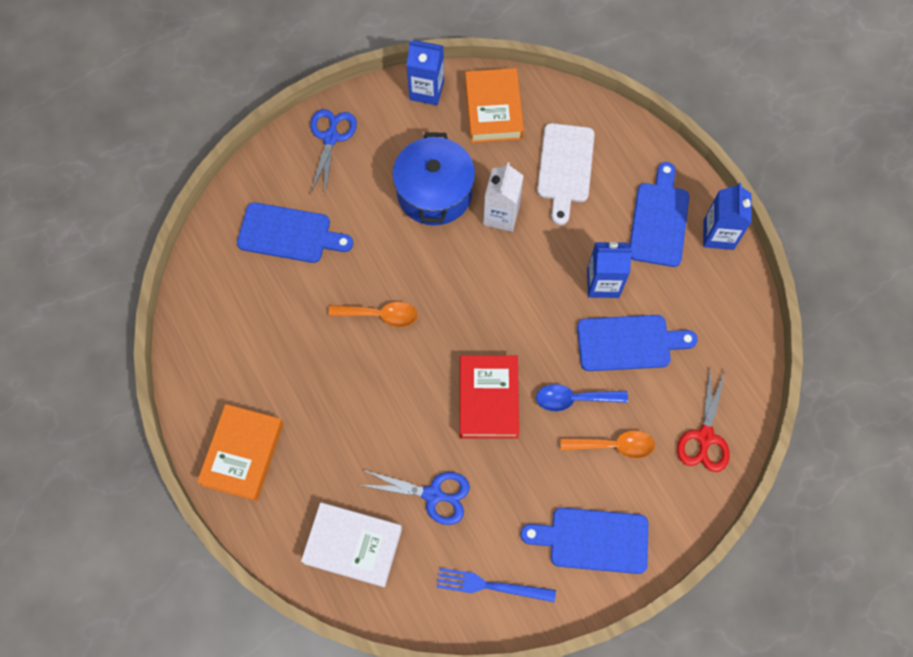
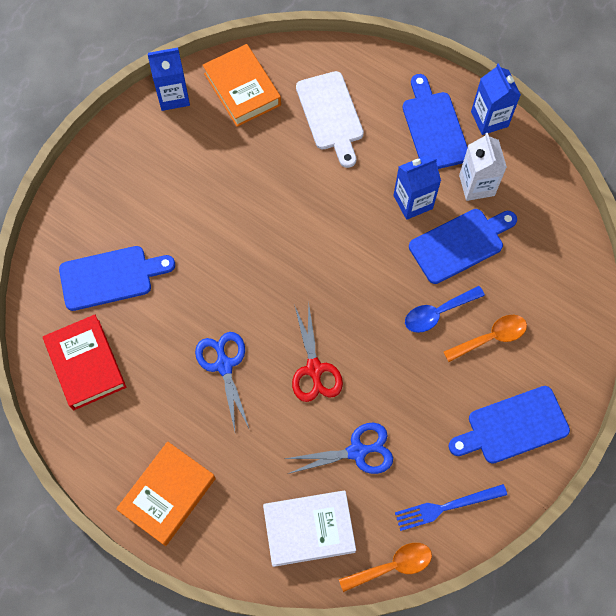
camera: 25 degrees left, 0 degrees up
(243, 454) = (168, 495): orange book -> orange book turned 45 degrees clockwise
(331, 137) = (106, 174): blue scissors -> blue scissors (224, 365)
(380, 315) = (231, 314): orange spoon -> orange spoon (392, 566)
(434, 193) = (226, 184): blue pot -> none
(488, 399) = (364, 346): red book -> red book (86, 364)
(501, 215) = (295, 180): white carton -> white carton (476, 185)
(705, 437) = (562, 296): red scissors -> red scissors (314, 369)

